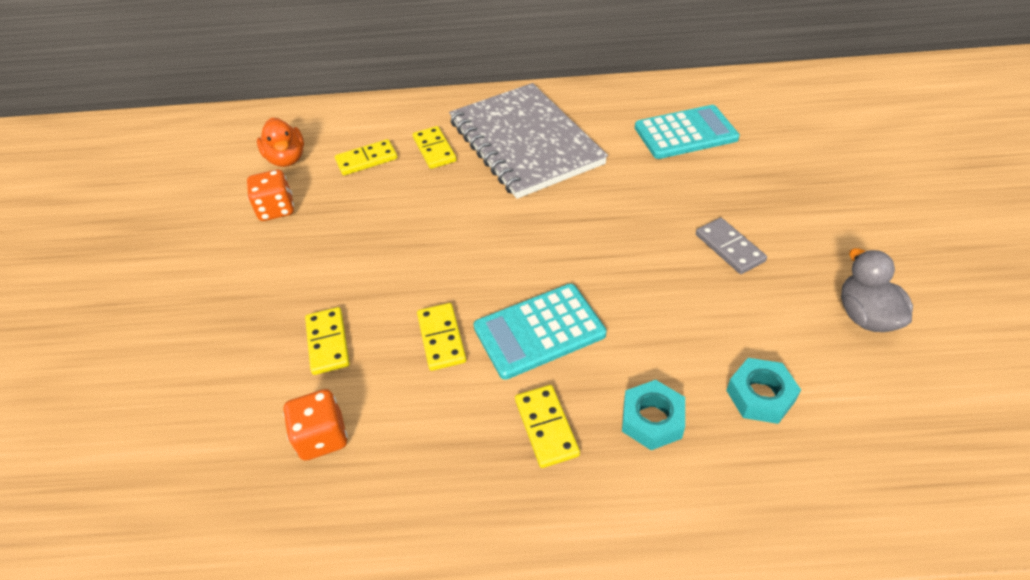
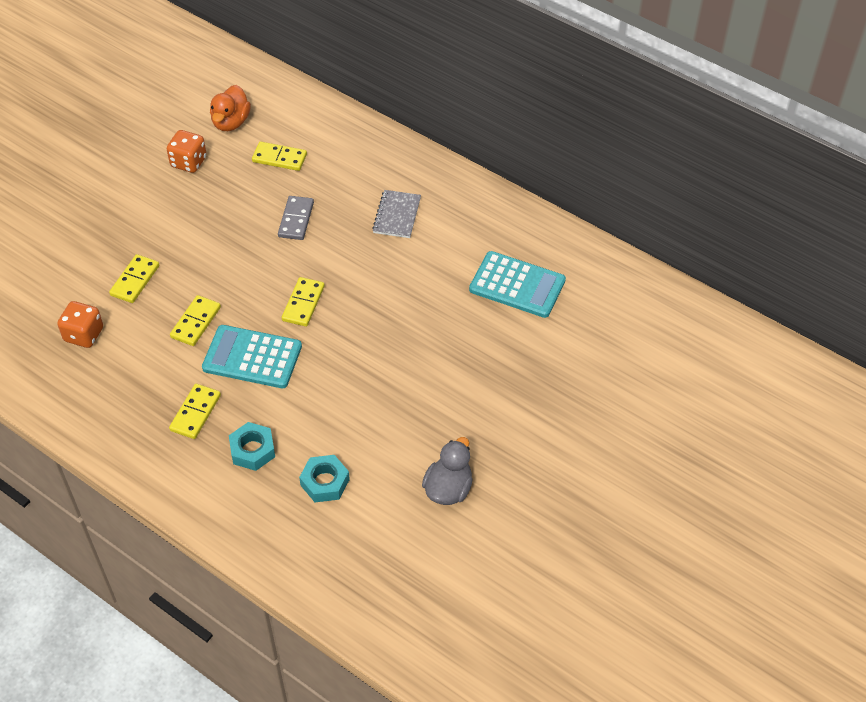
camera: 35 degrees right, 5 degrees up
(434, 150) = (331, 179): yellow domino -> yellow domino (303, 303)
(525, 142) = (397, 215): grey notebook -> grey notebook, size x0.41
(729, 248) = (428, 388): grey domino -> grey domino (296, 220)

